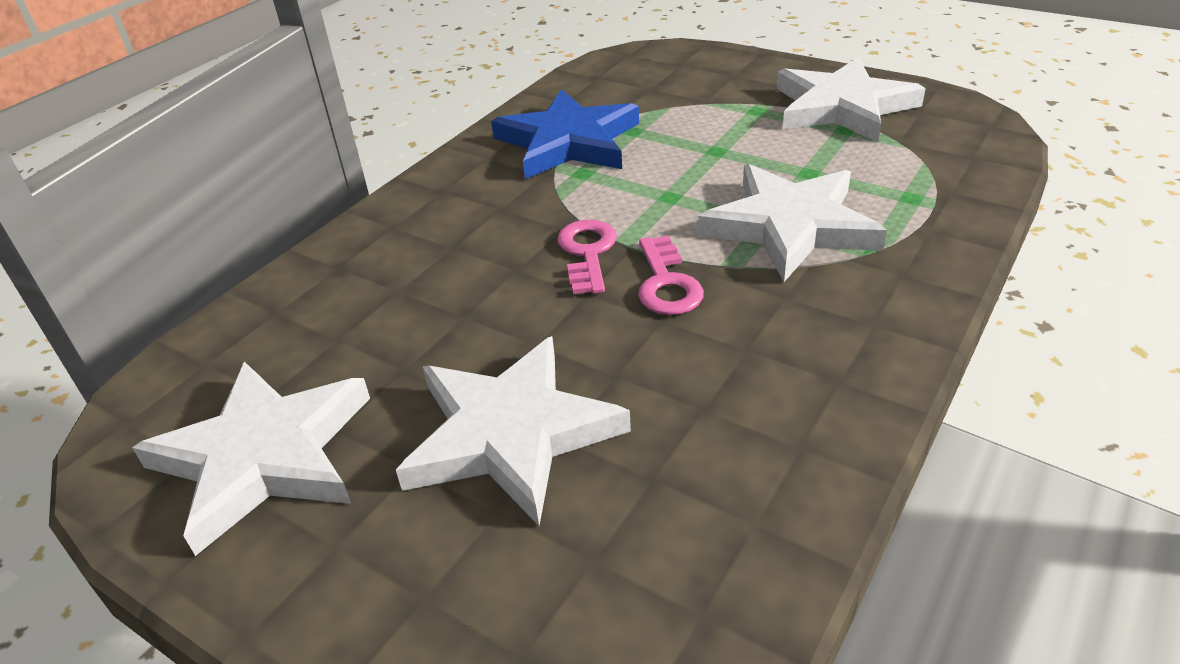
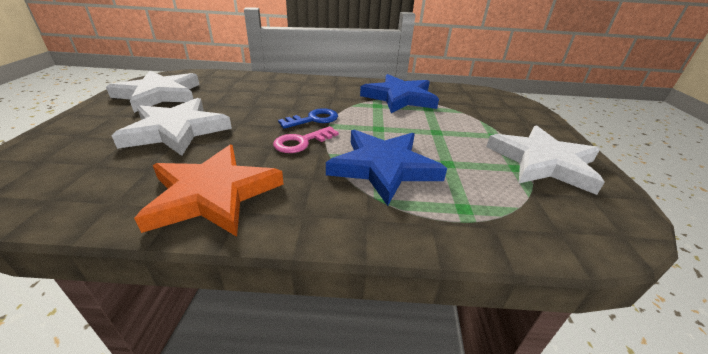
camera: 55 degrees right, 5 degrees down
(587, 252) = (314, 119): pink key -> blue key
(783, 402) = (213, 194): none -> orange star
(790, 226) = (383, 167): white star -> blue star

